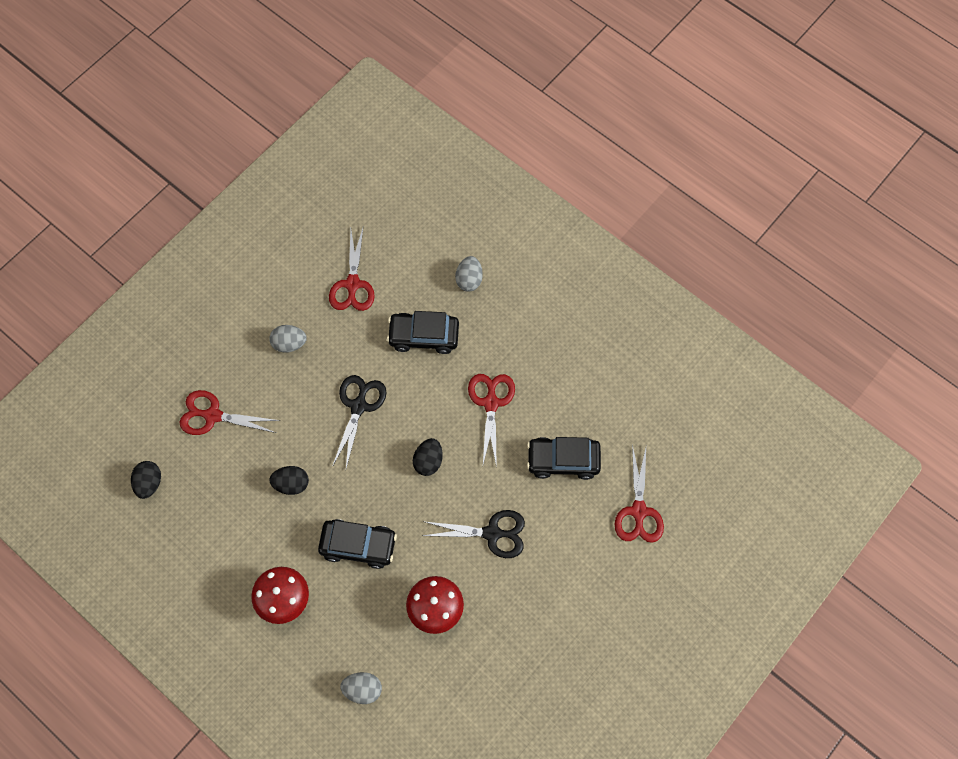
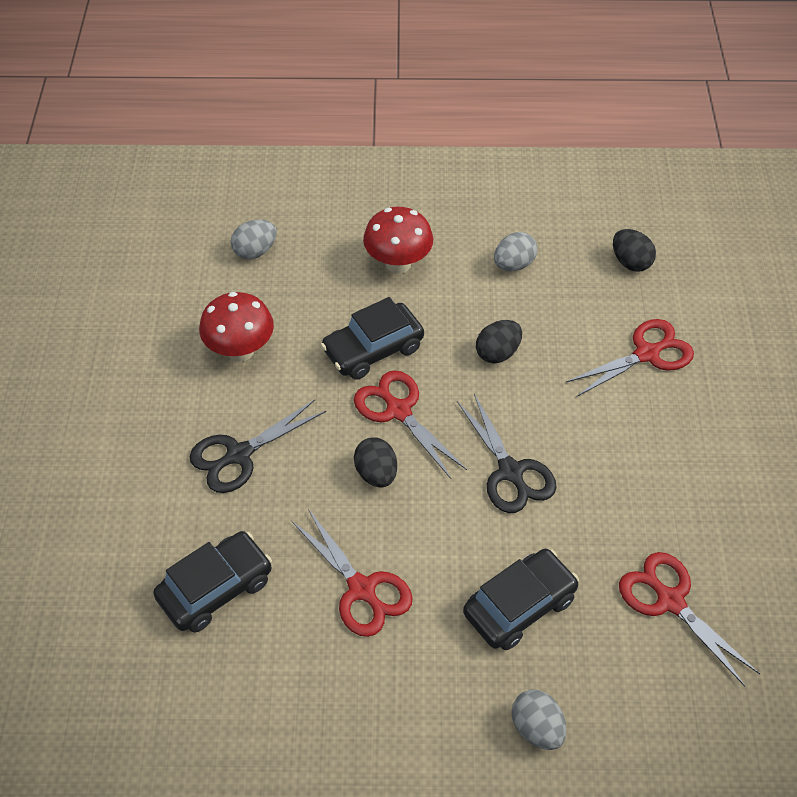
camera: 140 degrees right, 15 degrees down
(289, 343) = (658, 478): grey egg -> grey egg (513, 264)
(638, 511) = (75, 599): red scissors -> red scissors (398, 411)

